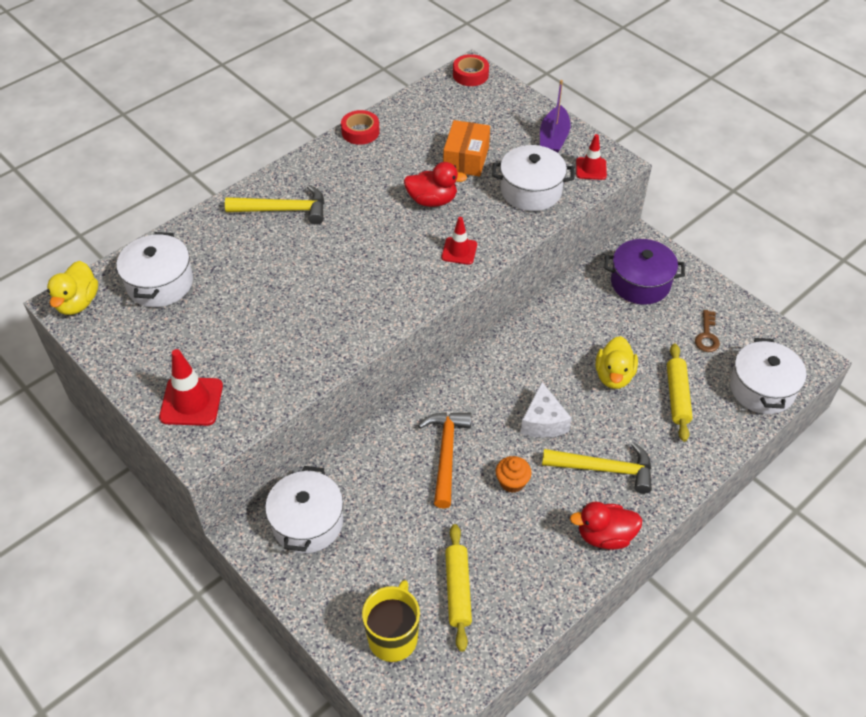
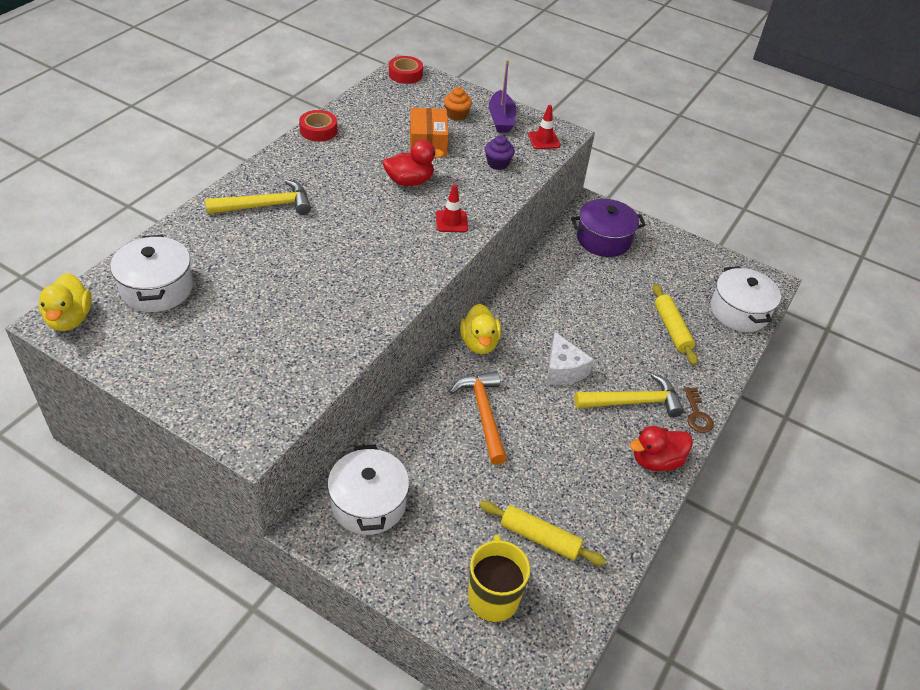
camera: 20 degrees left, 5 degrees down
(191, 401) = (229, 396): red traffic cone -> none
(458, 590) = (540, 538): yellow rolling pin -> yellow rolling pin turned 45 degrees counterclockwise
(512, 482) = (554, 428): orange cupcake -> orange cupcake (456, 115)
(531, 190) = (498, 163): white pot -> purple cupcake
(614, 376) = (610, 320): yellow duck -> yellow duck (479, 343)
(707, 335) = (676, 275): brown key -> brown key (697, 415)

